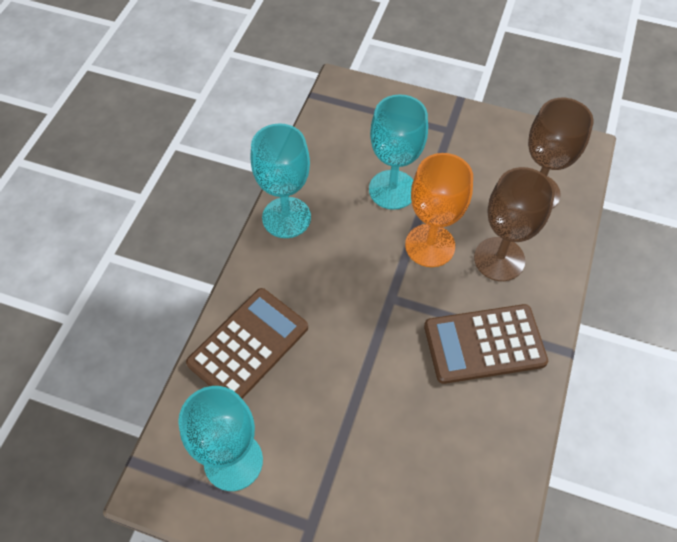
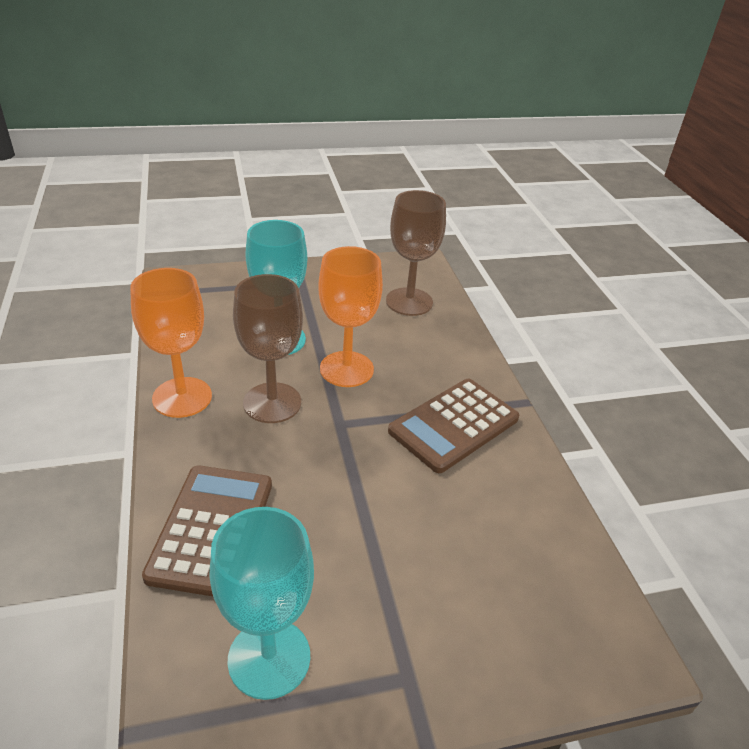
camera: 35 degrees left, 20 degrees down
(286, 217) = (182, 397): turquoise goblet -> orange goblet
(499, 259) = (416, 357): brown goblet -> brown goblet (272, 403)

